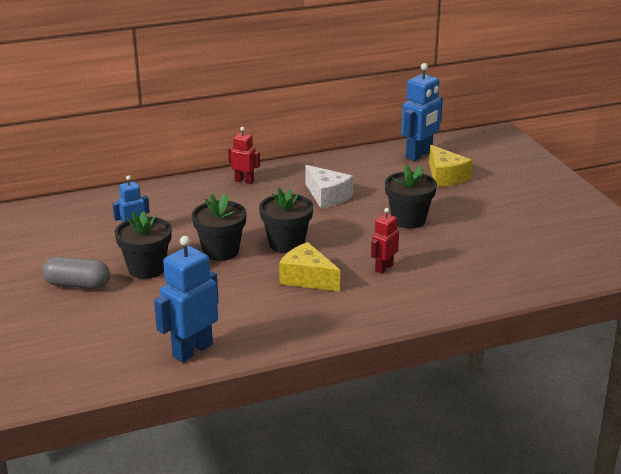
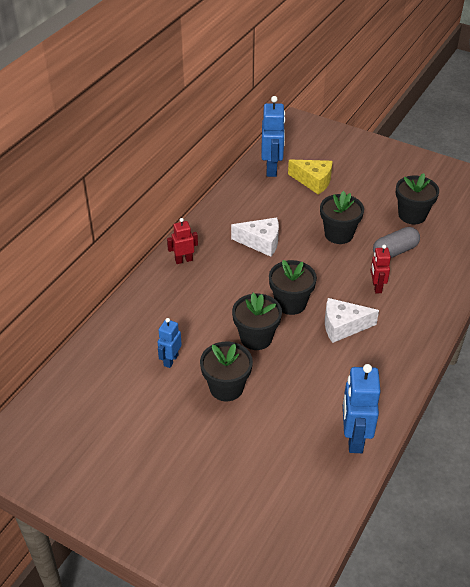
camera: 40 degrees left, 15 degrees up
(77, 285) = (197, 436): grey capsule -> grey capsule (395, 251)
(307, 278) = (343, 326): yellow cheese -> white cheese
(507, 236) = (412, 215): none -> black flower pot

